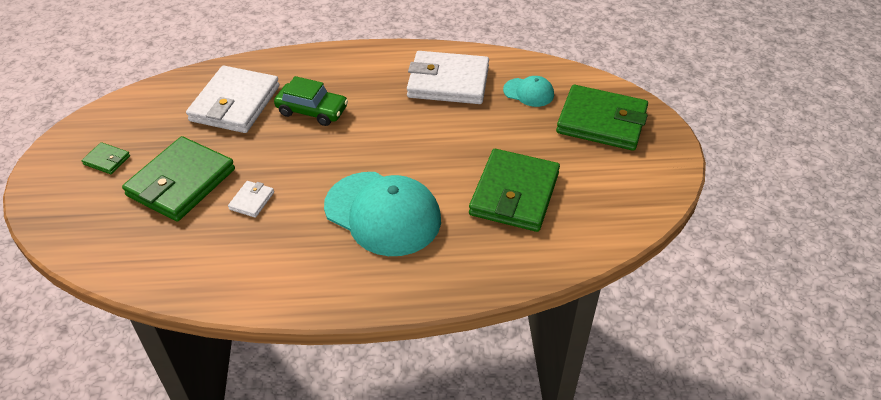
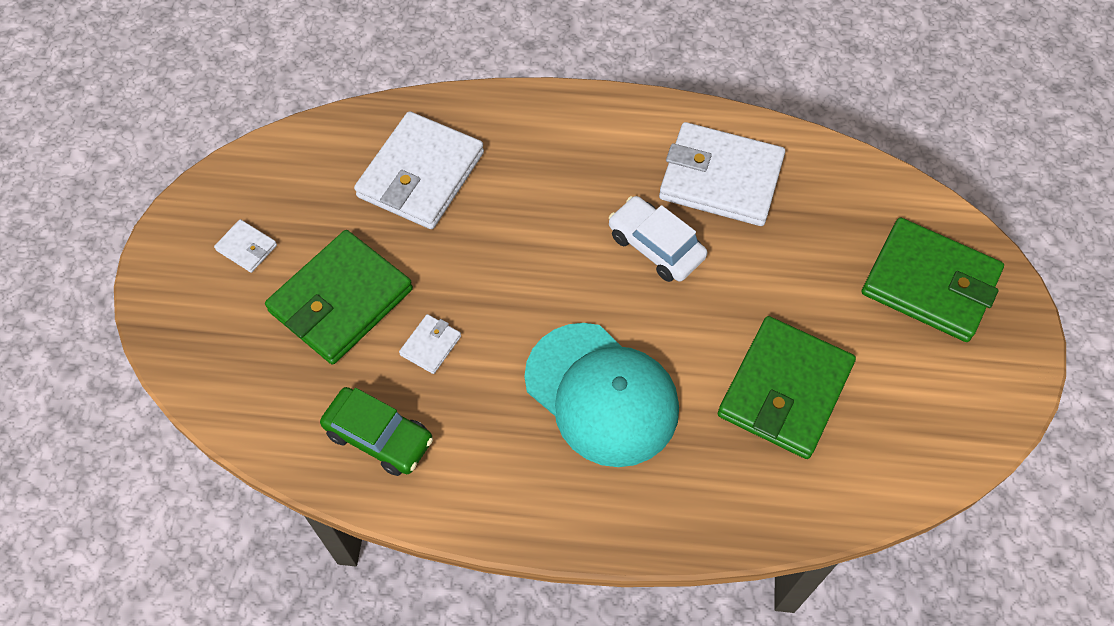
camera: 10 degrees right, 15 degrees up
(107, 160) = (247, 248): green wallet -> white wallet
(312, 111) = (524, 203): green car -> green car (379, 437)
(409, 124) = (656, 246): none -> white car
(528, 92) = (833, 214): turquoise cap -> none

